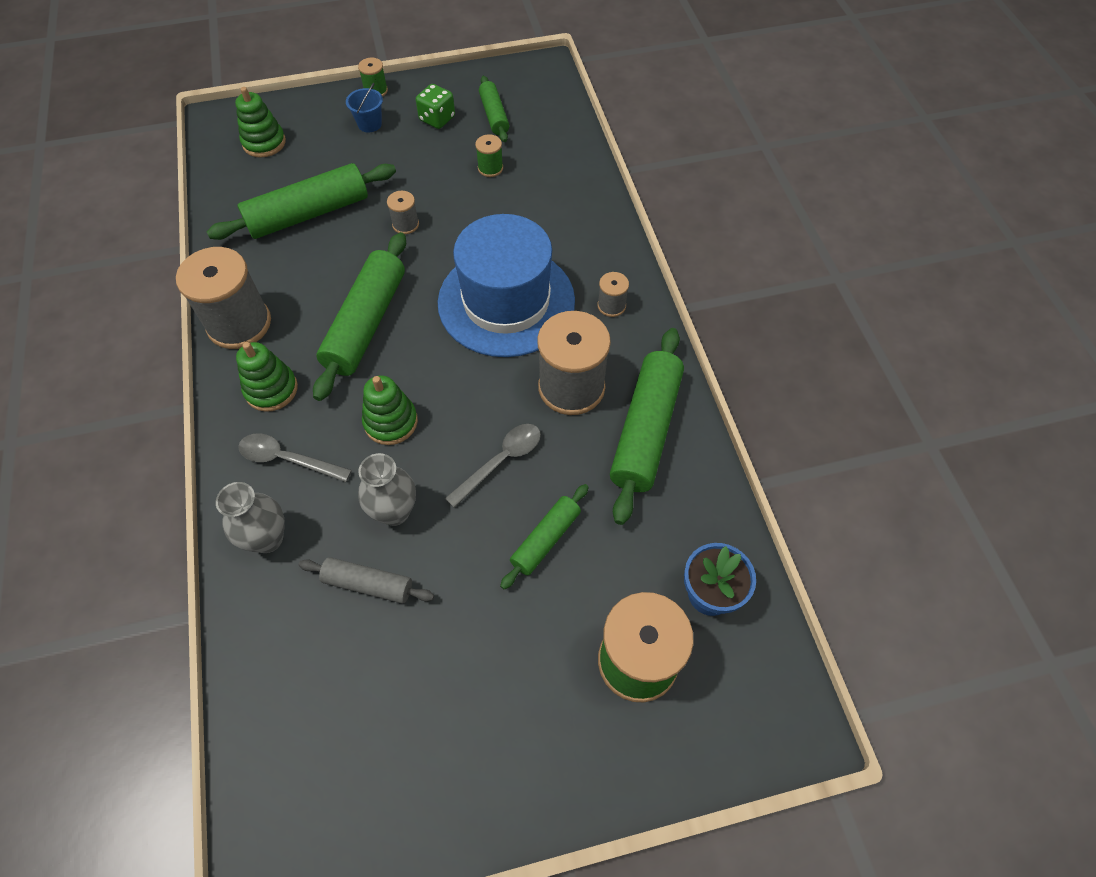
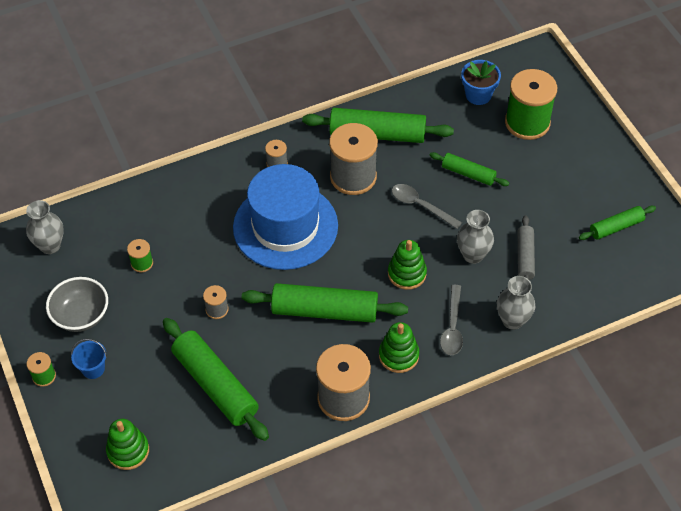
camera: 100 degrees left, 5 degrees down
(437, 119) = (81, 316): green dice -> grey bowl
(494, 115) = (72, 273): green rolling pin -> green rolling pin (616, 227)
(535, 101) = (50, 246): none -> grey vase

